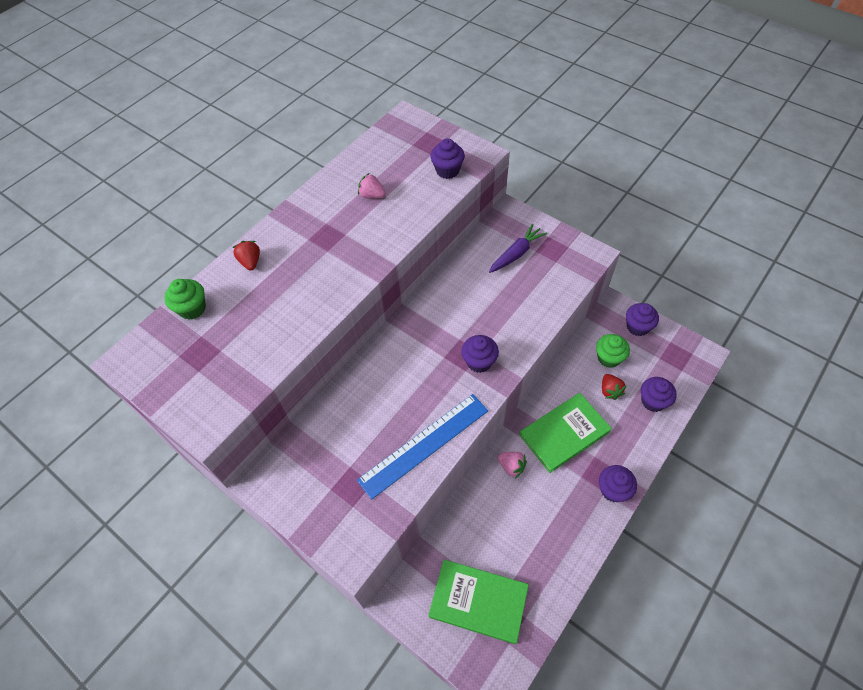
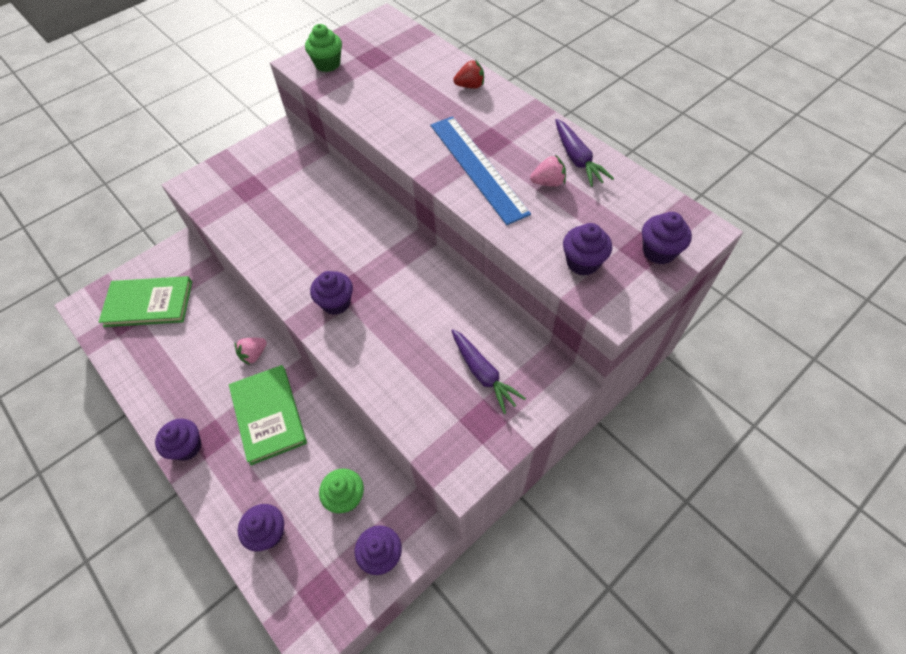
camera: 100 degrees right, 0 degrees up
(192, 308) = (424, 51): green cupcake -> green cupcake (327, 64)
(343, 181) = (577, 159): none -> purple carrot
(372, 195) = (548, 182): pink strawberry -> pink strawberry turned 45 degrees clockwise
(424, 445) = (263, 243): blue ruler -> blue ruler (477, 168)
(429, 135) = (659, 251): none -> purple cupcake
(478, 601) = (149, 303): green book -> green book turned 60 degrees clockwise
(610, 391) = (301, 483): red strawberry -> none

